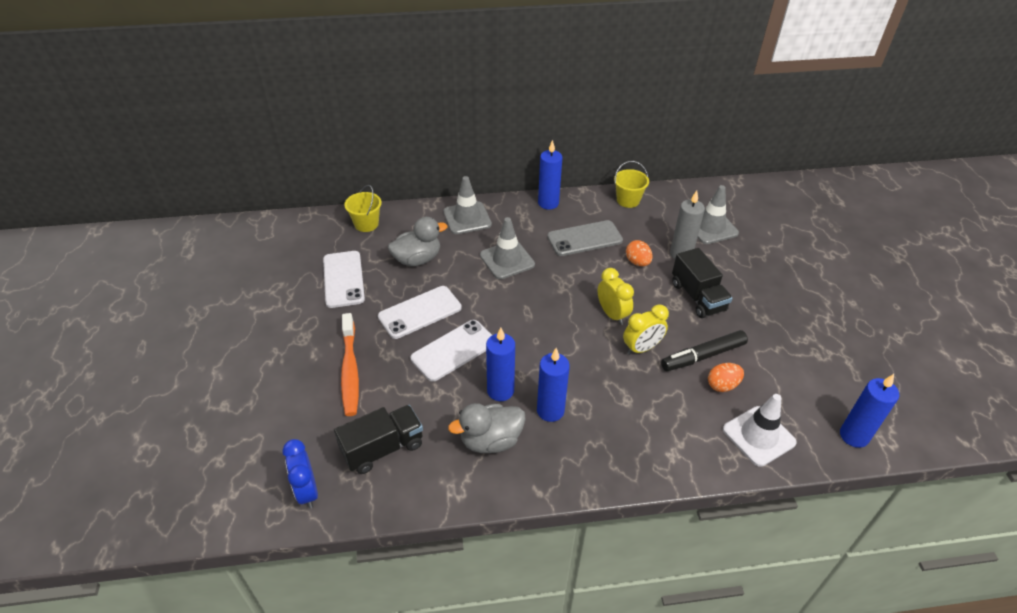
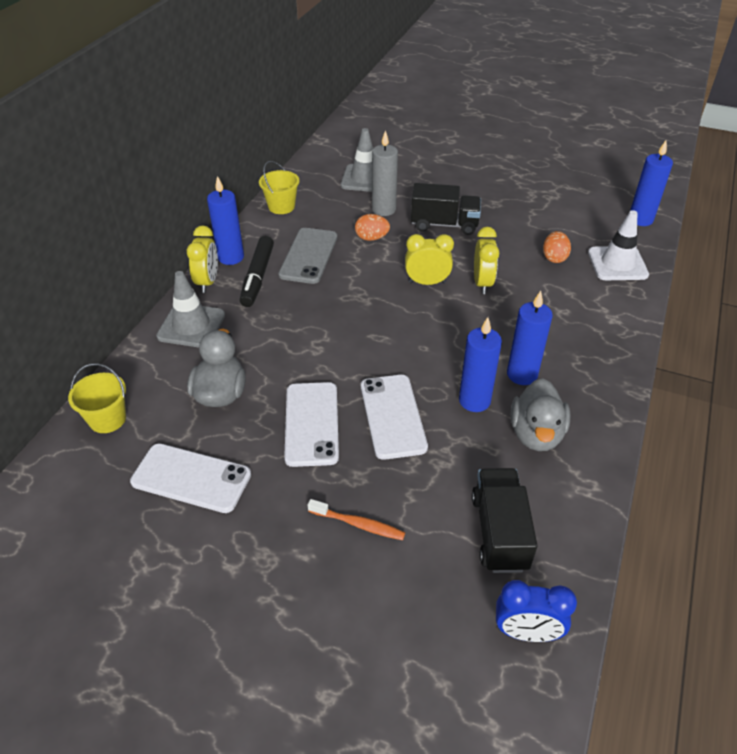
camera: 60 degrees left, 0 degrees up
(350, 370) = (359, 524): orange toothbrush -> orange toothbrush, size x0.60
(507, 260) = (289, 321): grey traffic cone -> none
(514, 205) = (208, 282): none -> yellow clock
(703, 356) = (515, 253): black marker -> black marker (258, 277)

